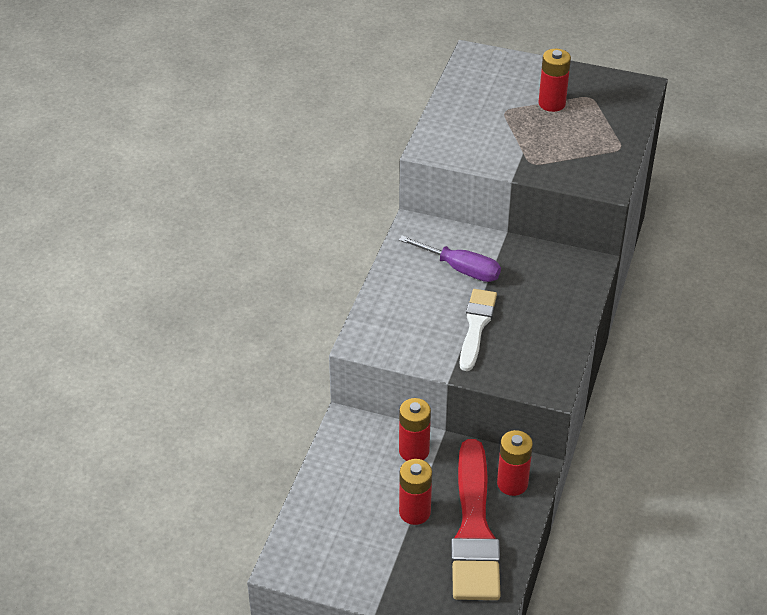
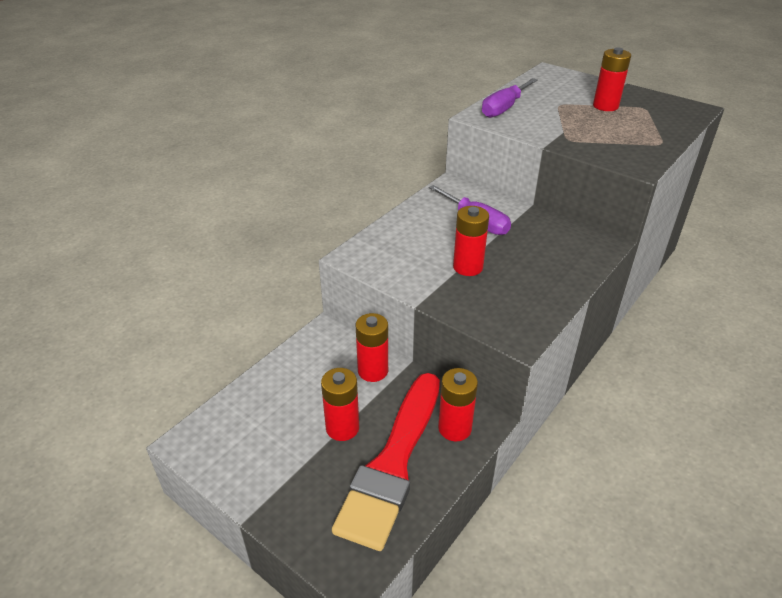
camera: 20 degrees right, 5 degrees down
(451, 130) = (504, 108): none -> purple screwdriver
(476, 326) = (468, 267): white brush -> red battery

